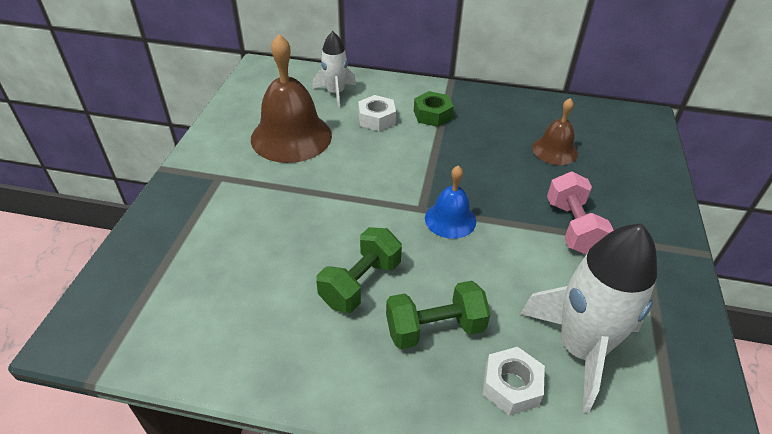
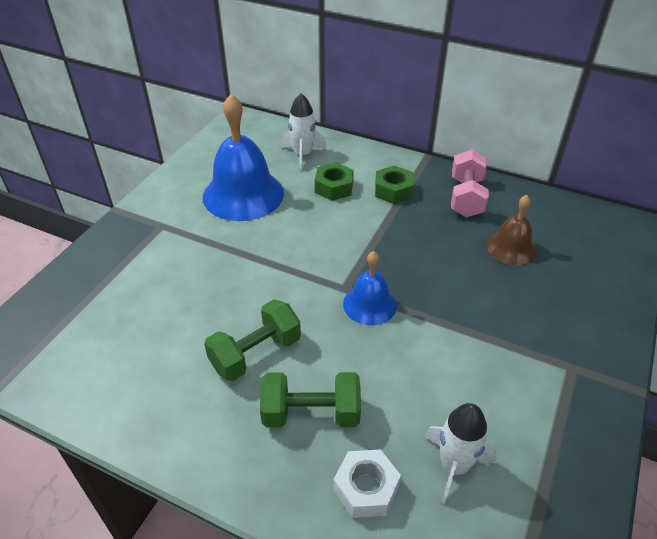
camera: 15 degrees right, 0 degrees up
(291, 137) = (243, 194): brown bell -> blue bell
(376, 119) = (334, 187): white nut -> green nut
(572, 227) = (498, 334): pink dumbbell -> pink dumbbell (466, 197)
(580, 348) = (454, 465): white rocket -> white rocket, size x0.58

